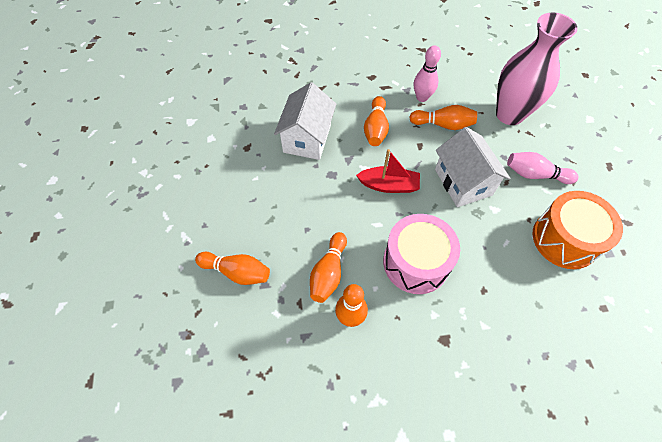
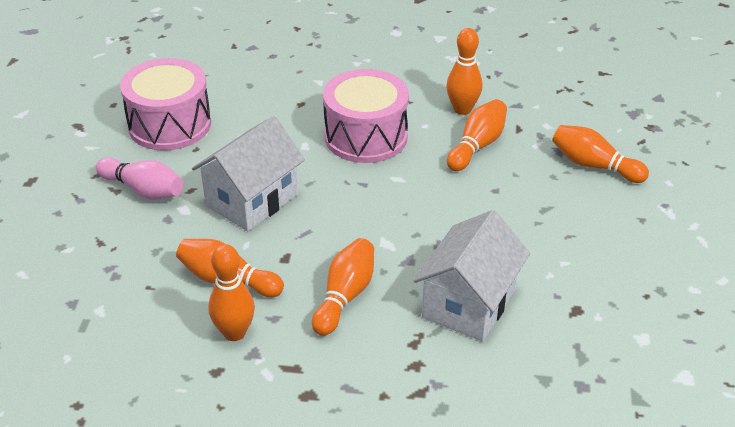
camera: 165 degrees left, 20 degrees down
(389, 185) = (361, 216): red boat -> none
(422, 97) = (234, 333): pink bowling pin -> orange bowling pin
(463, 182) = (252, 200): white house -> white house turned 45 degrees clockwise
(509, 114) = (105, 274): pink vase -> none
(565, 239) = (169, 125): orange drum -> pink drum

